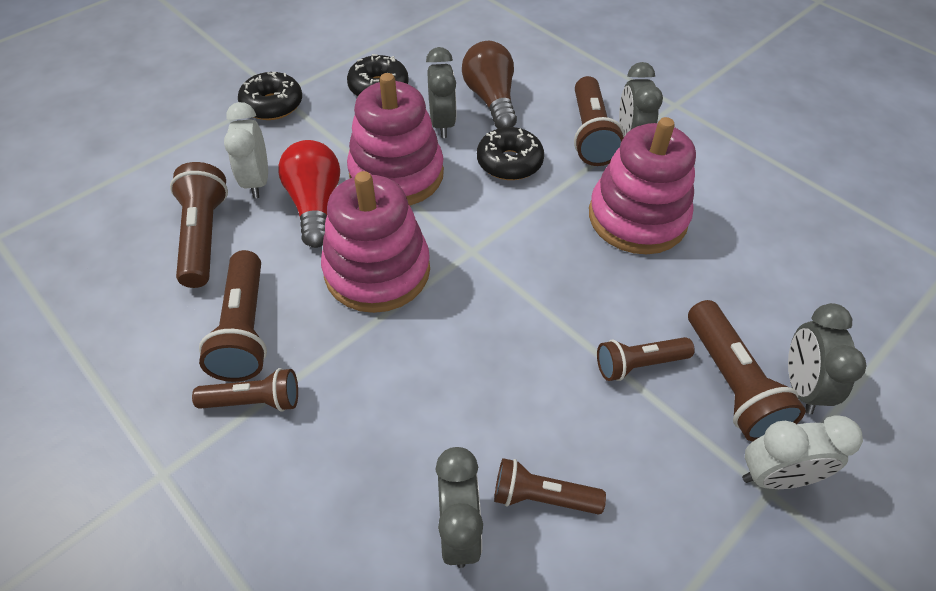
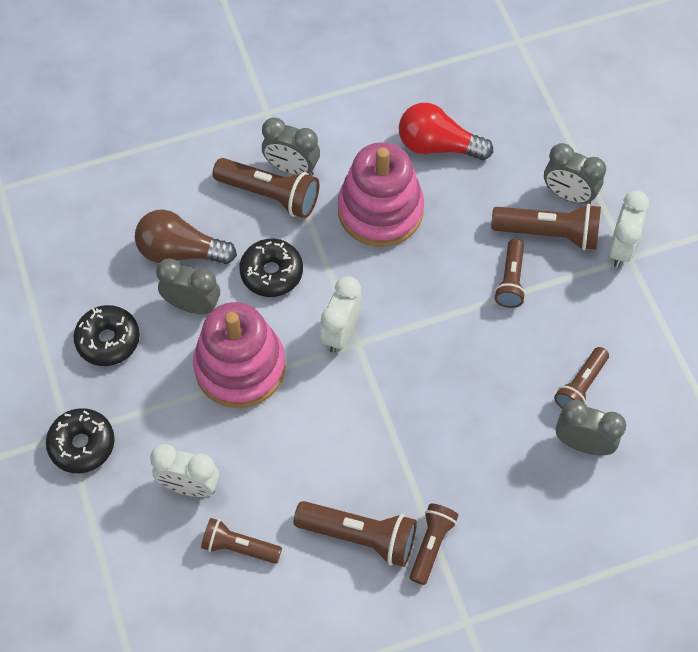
camera: 65 degrees left, 10 degrees up
(204, 236) = (239, 547): brown flashlight -> brown flashlight, size x0.65
(315, 205) = (245, 445): red light bulb -> red light bulb (438, 146)
(377, 270) = (345, 420): pink stacking toy -> none
(476, 234) = (341, 332): none -> white clock

